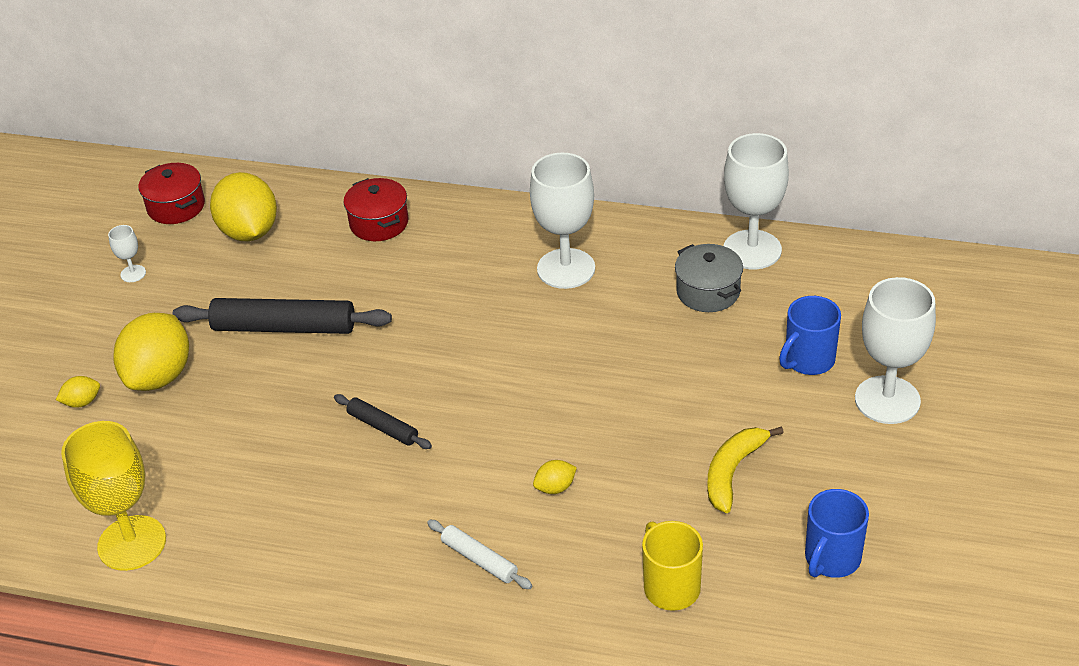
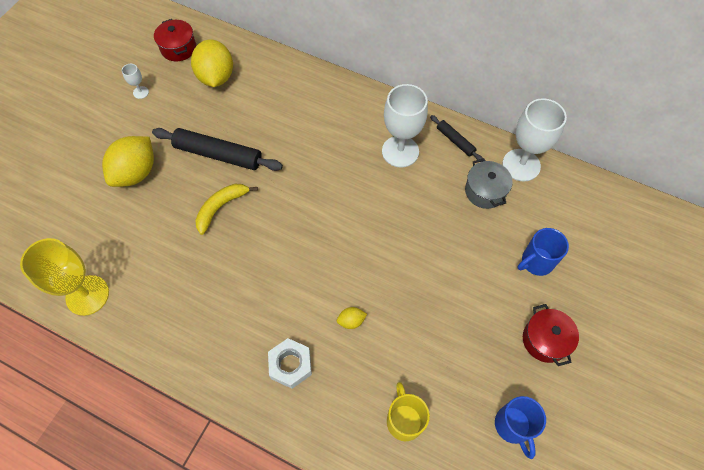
camera: 10 degrees right, 20 degrees up
(82, 402) = (86, 181): yellow lemon -> none
(379, 223) = (295, 89): red pot -> red pot (545, 340)
(383, 427) = (258, 246): black rolling pin -> black rolling pin (455, 141)
(479, 560) = (290, 365): white rolling pin -> white nut
(733, 472) = (466, 338): yellow banana -> yellow banana (221, 207)
(831, 559) = (513, 426): blue mug -> blue mug turned 60 degrees counterclockwise
(887, 400) = (580, 307): white goblet -> none

